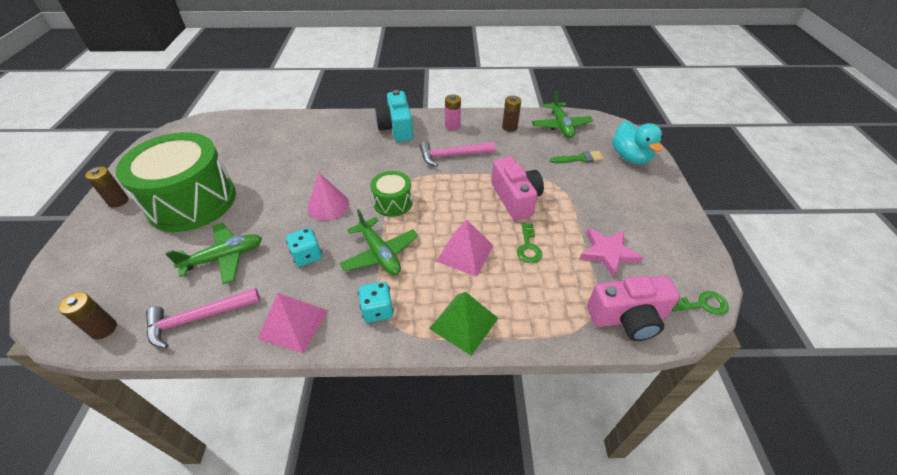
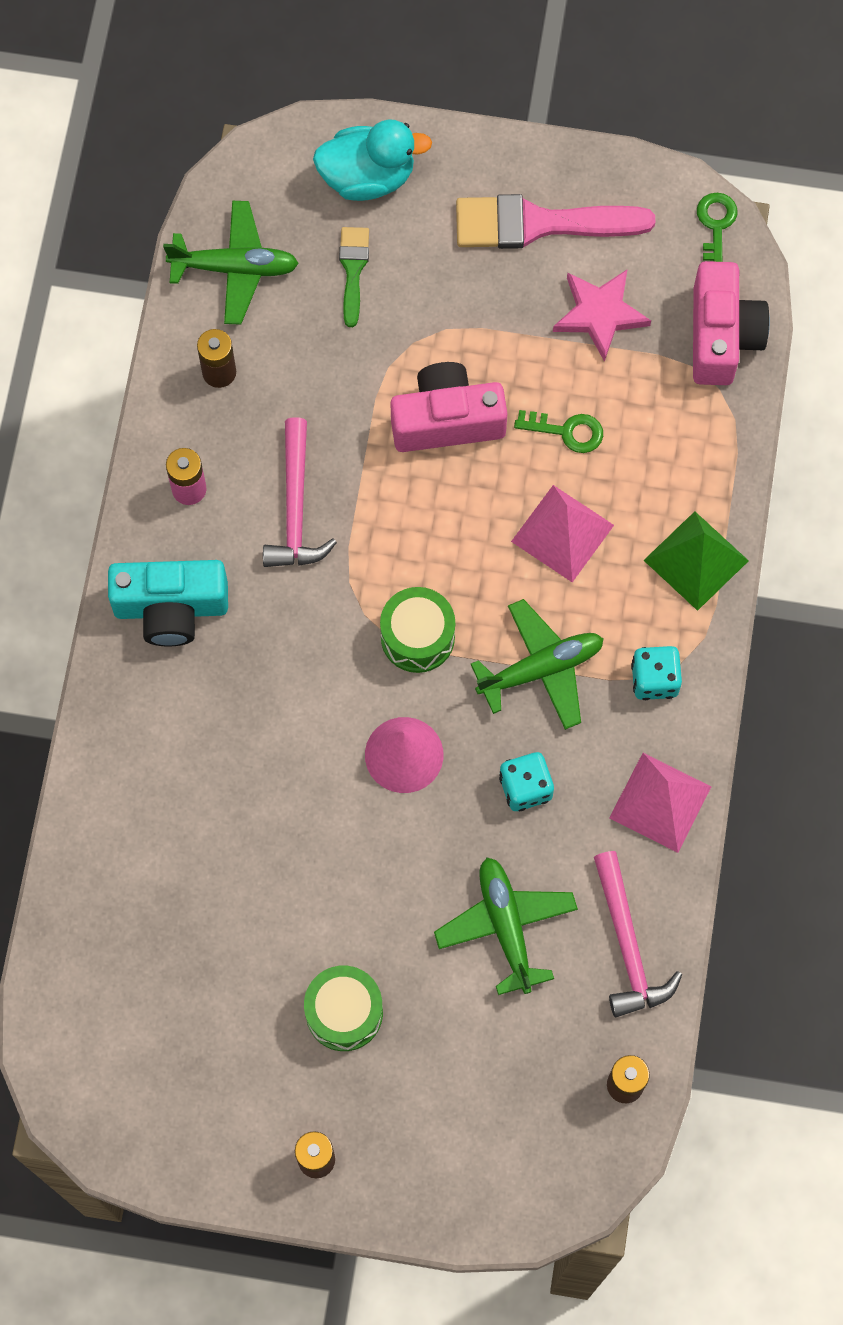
camera: 80 degrees left, 25 degrees up
(192, 201) = (344, 1012): green drum -> green drum, size x0.47
(647, 220) = (540, 224): none -> pink brush

